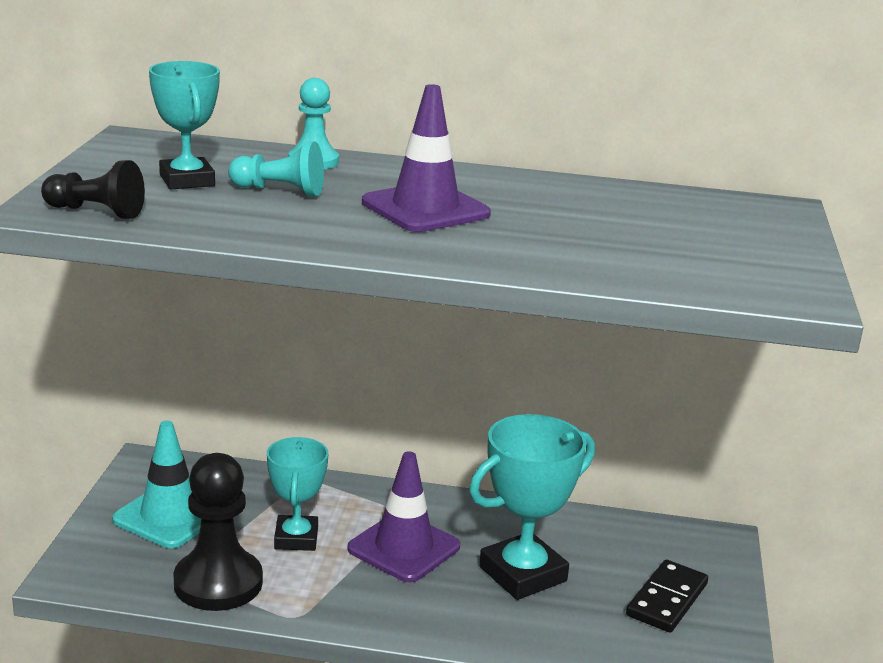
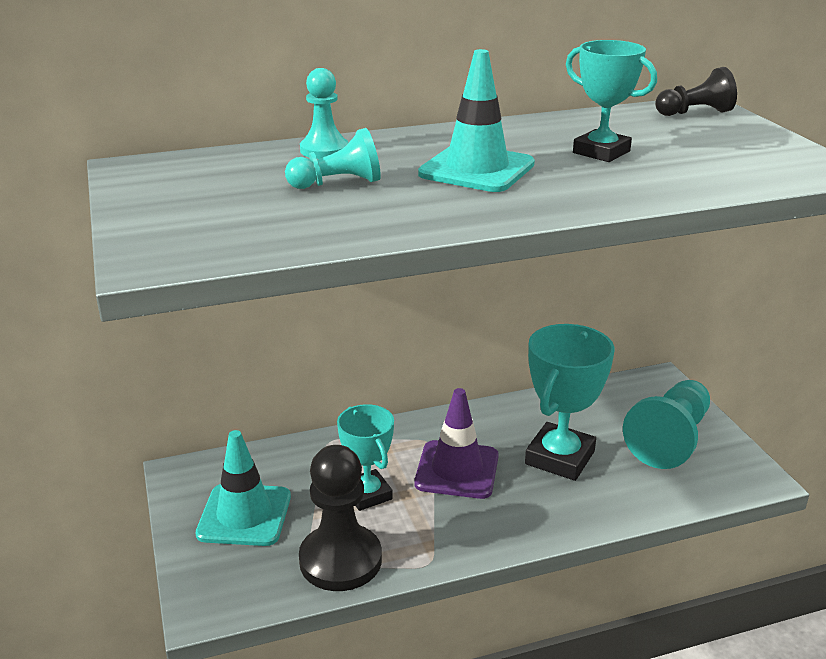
camera: 25 degrees left, 5 degrees up
(96, 212) = (204, 248): black pawn -> black pawn (695, 113)
(187, 180) = (243, 194): turquoise trophy -> turquoise trophy (601, 152)
(425, 209) = (476, 169): purple traffic cone -> turquoise traffic cone
(666, 600) = (670, 439): black domino -> turquoise pawn

